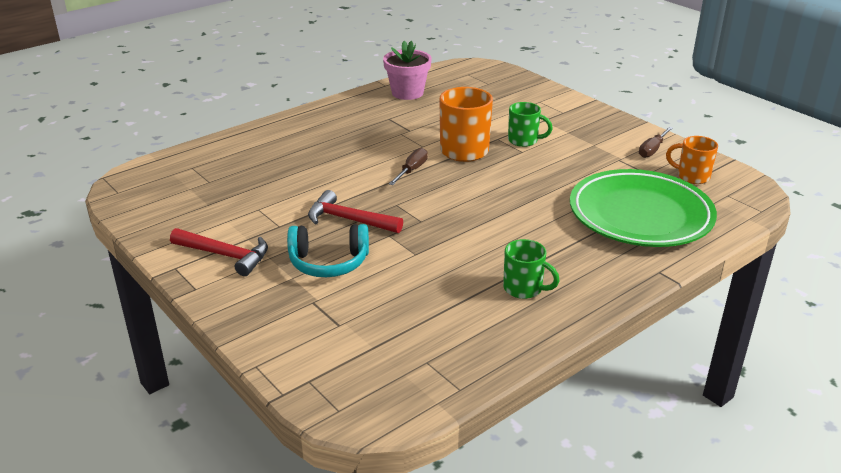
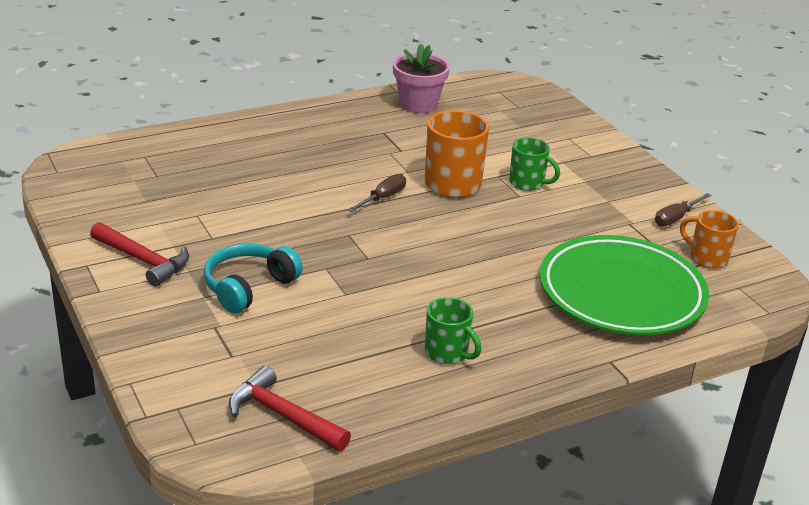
camera: 10 degrees right, 0 degrees up
(328, 262) = (248, 287): turquoise headphones -> turquoise headphones turned 120 degrees clockwise
(349, 220) = (290, 243): red hammer -> red hammer (283, 416)

